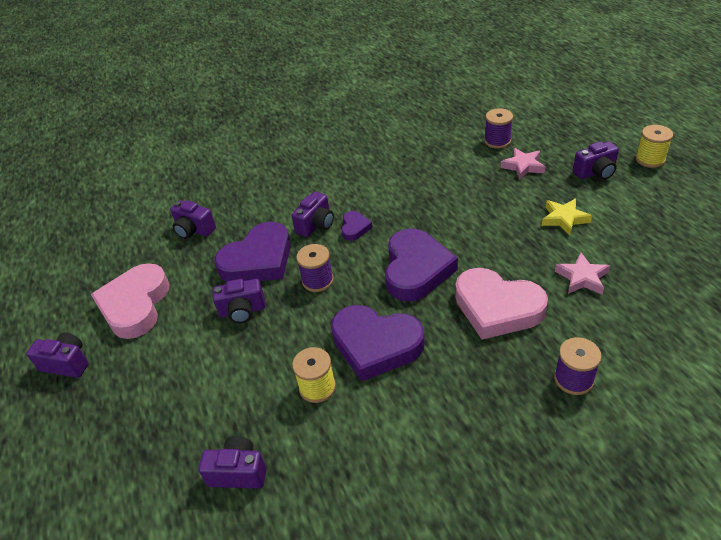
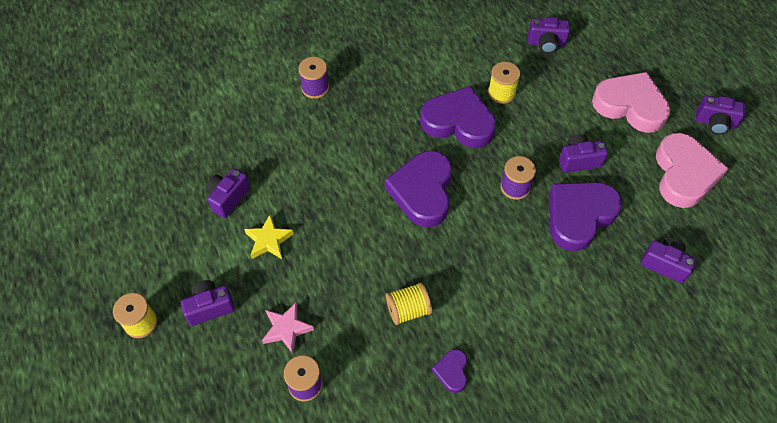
camera: 175 degrees right, 15 degrees up
(316, 225) = (527, 258): purple camera -> purple camera (228, 198)
(355, 228) = (484, 250): purple heart -> purple heart (452, 371)
(423, 185) = (408, 310): none -> yellow spool
(497, 308) = (357, 147): pink heart -> pink heart (630, 105)
(582, 278) = (277, 170): pink star -> none

